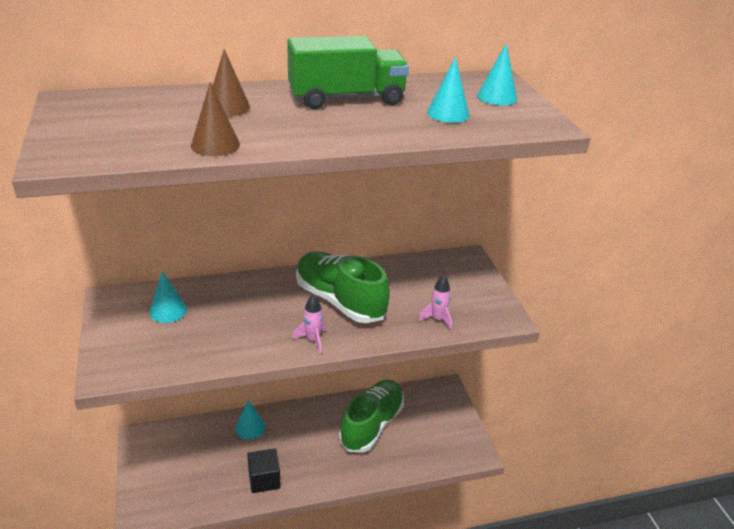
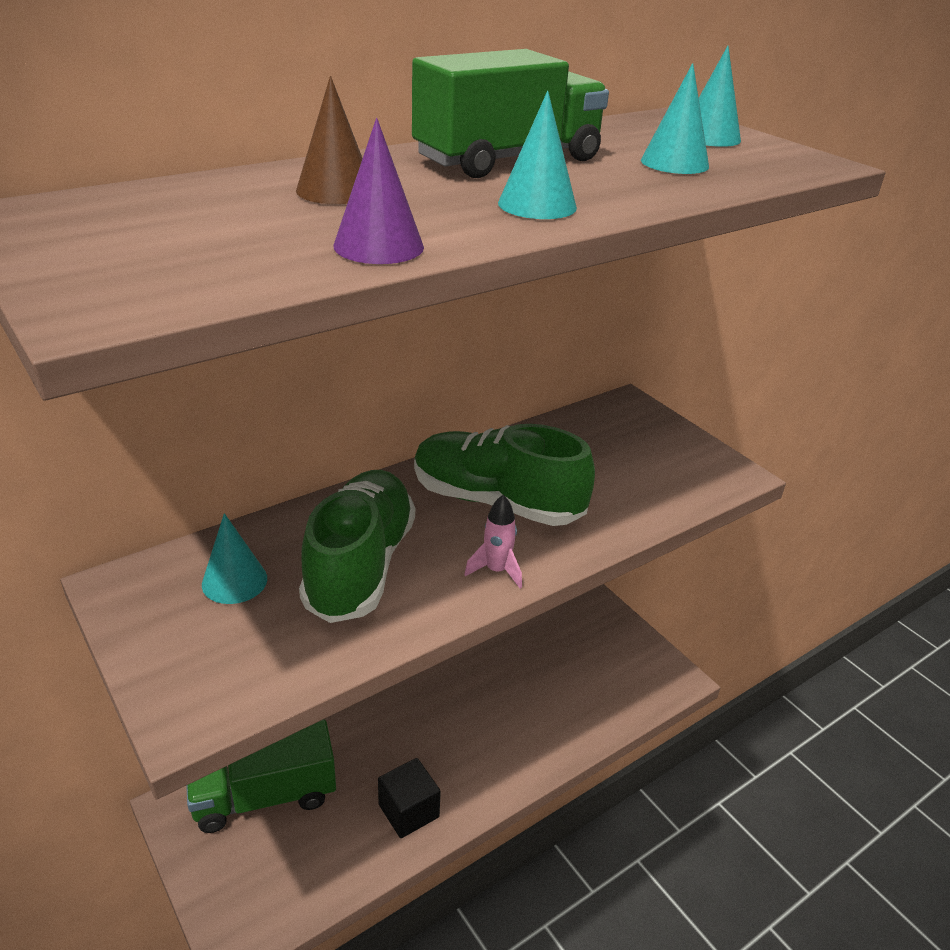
camera: 20 degrees left, 0 degrees up
(189, 446) = (265, 796): none -> green truck
(215, 145) = (378, 246): brown cone -> purple cone
(250, 427) = (348, 737): turquoise cone -> turquoise cone (537, 205)
(371, 425) = (521, 680): green shoe -> green shoe (360, 565)
(437, 319) = (648, 497): pink rocket -> none

